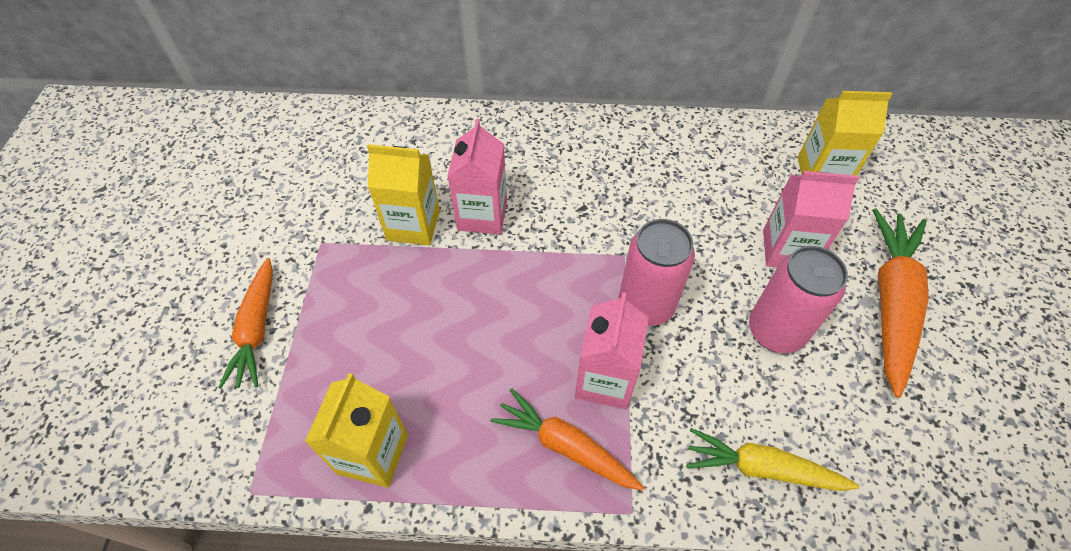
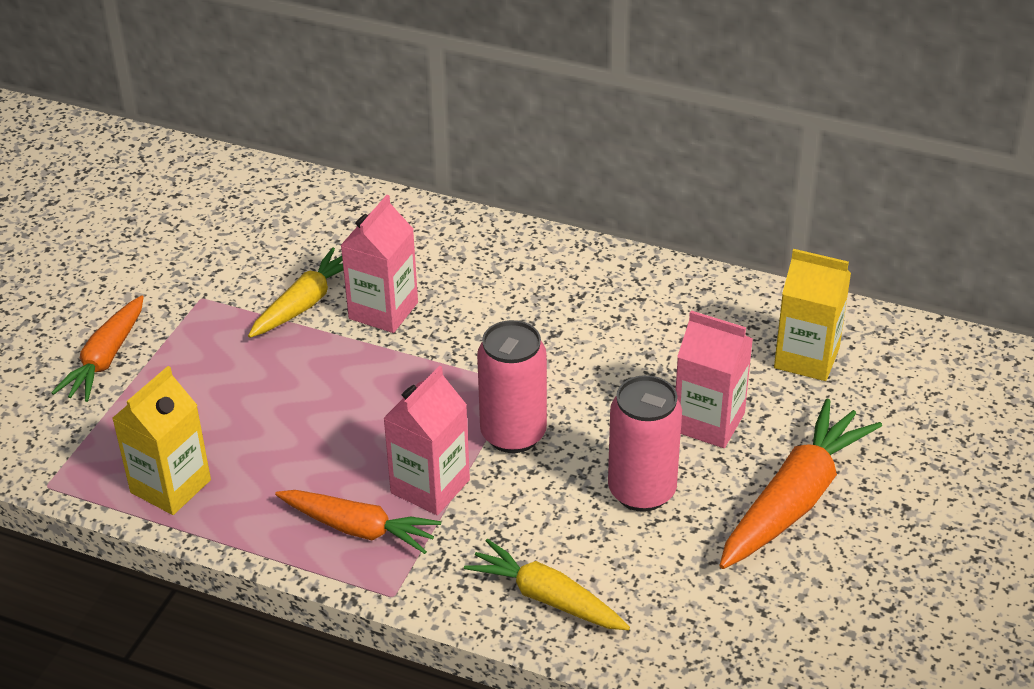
camera: 20 degrees right, 15 degrees down
(413, 225) = (304, 303): yellow carton -> yellow carrot
(565, 446) = (358, 528): orange carrot -> orange carrot turned 150 degrees clockwise

